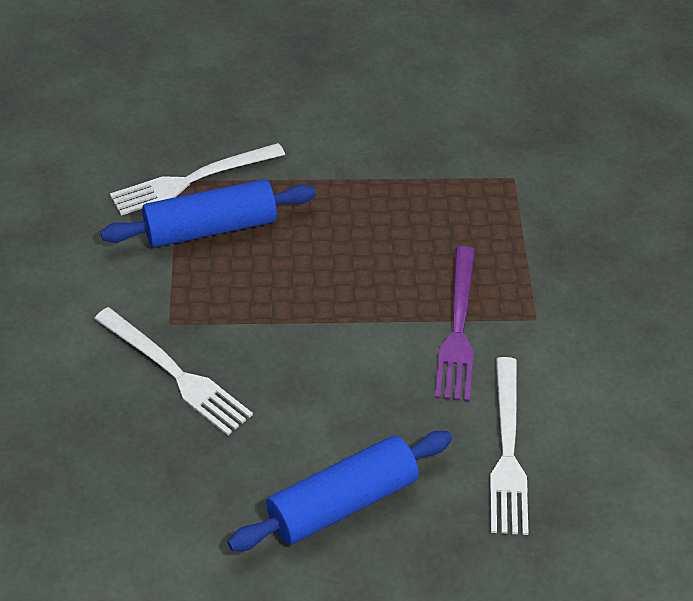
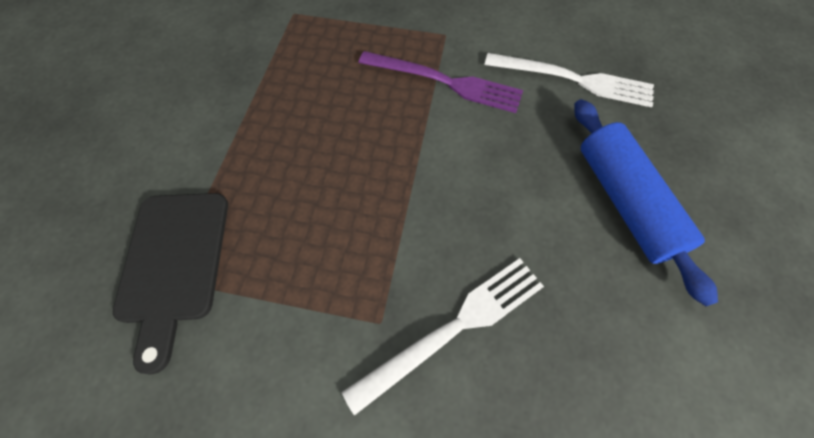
camera: 75 degrees left, 15 degrees up
(192, 180) = (174, 263): white fork -> black cutting board
(210, 228) = (256, 256): blue rolling pin -> none

